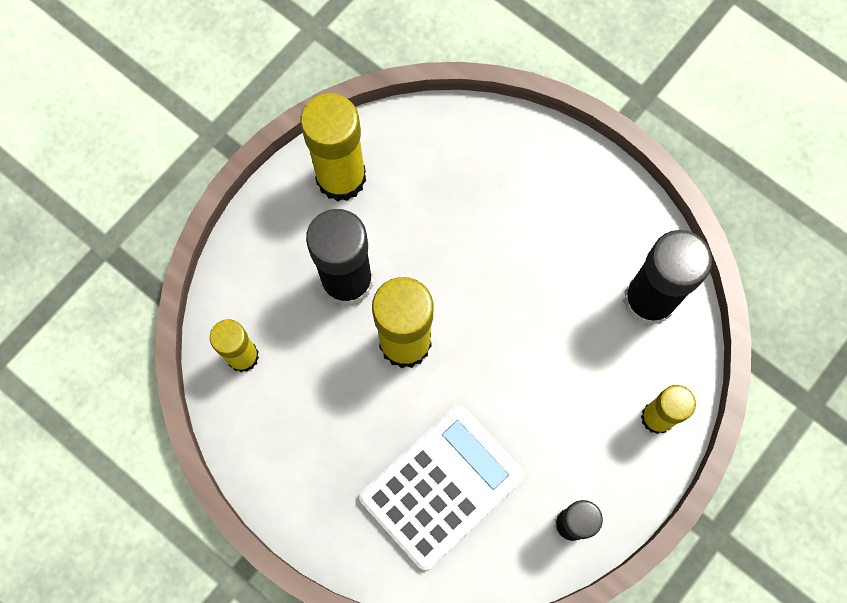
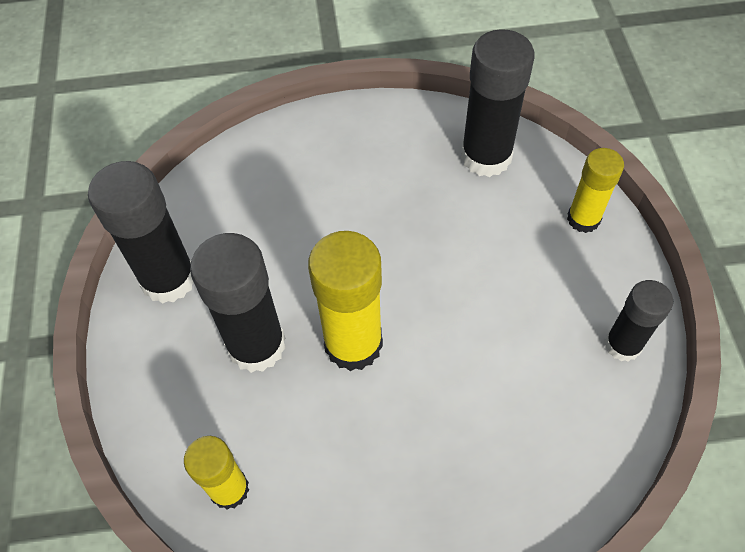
camera: 45 degrees left, 15 degrees down
(341, 178) = (168, 279): yellow glue stick -> black glue stick
(442, 486) = (505, 417): white calculator -> none

